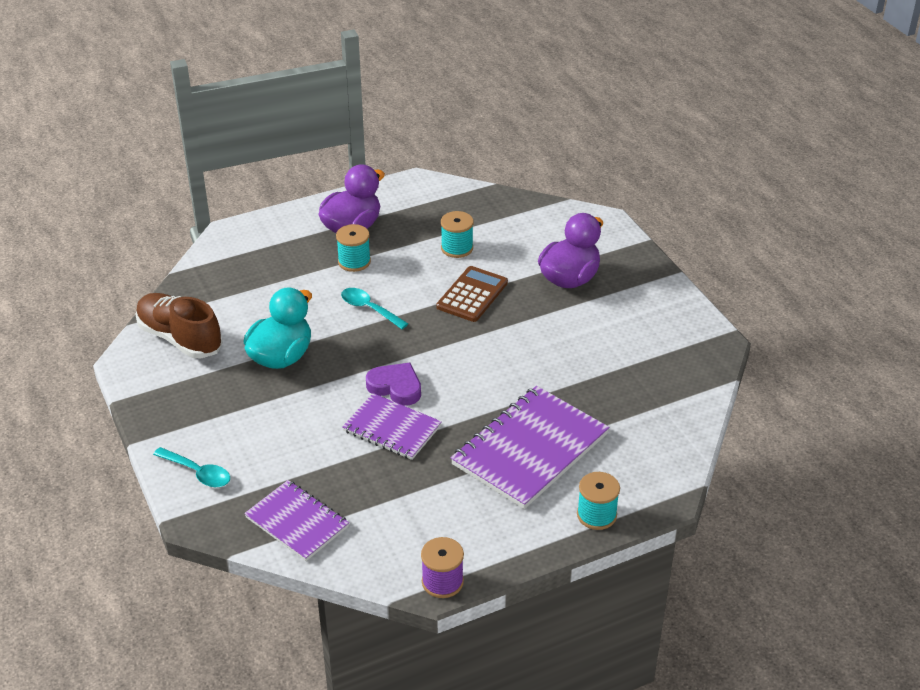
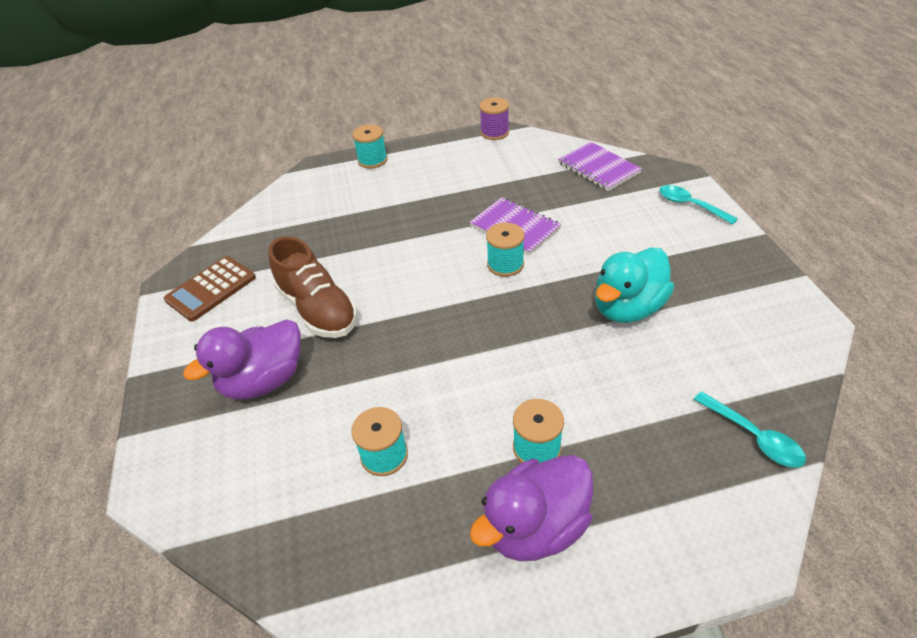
camera: 165 degrees left, 5 degrees up
(180, 338) = (758, 344): brown shoe -> brown shoe (318, 309)
(369, 309) = (523, 362): turquoise spoon -> turquoise spoon (754, 437)
(395, 387) = (505, 264): purple heart -> turquoise spool
(472, 295) = (391, 369): brown calculator -> brown calculator (211, 289)
(530, 449) = (400, 203): purple notebook -> none

